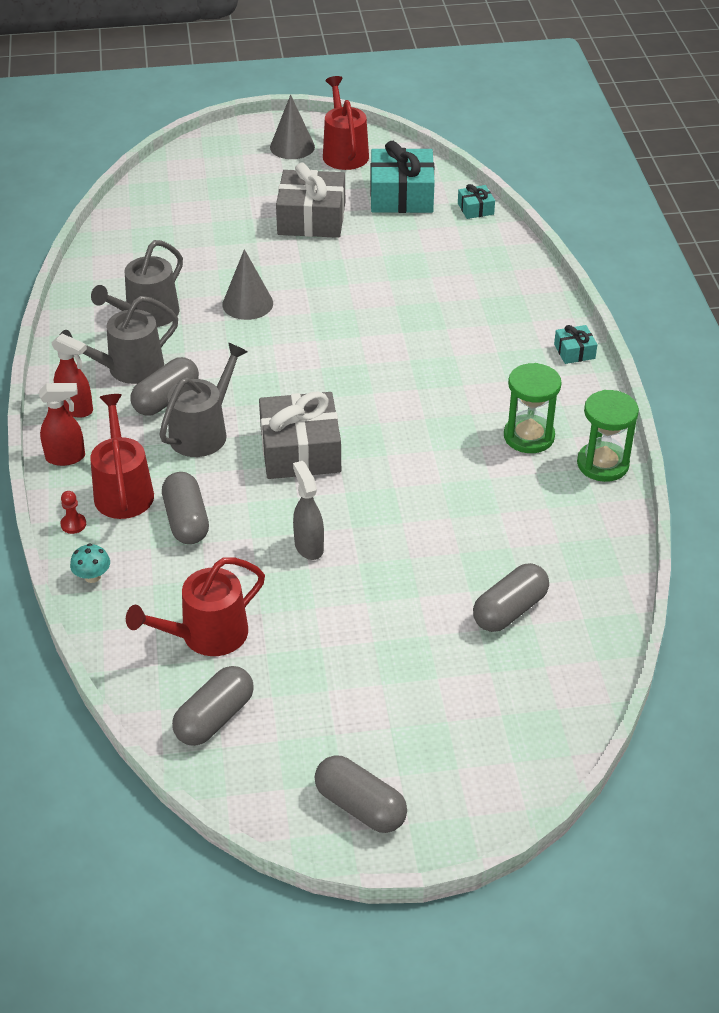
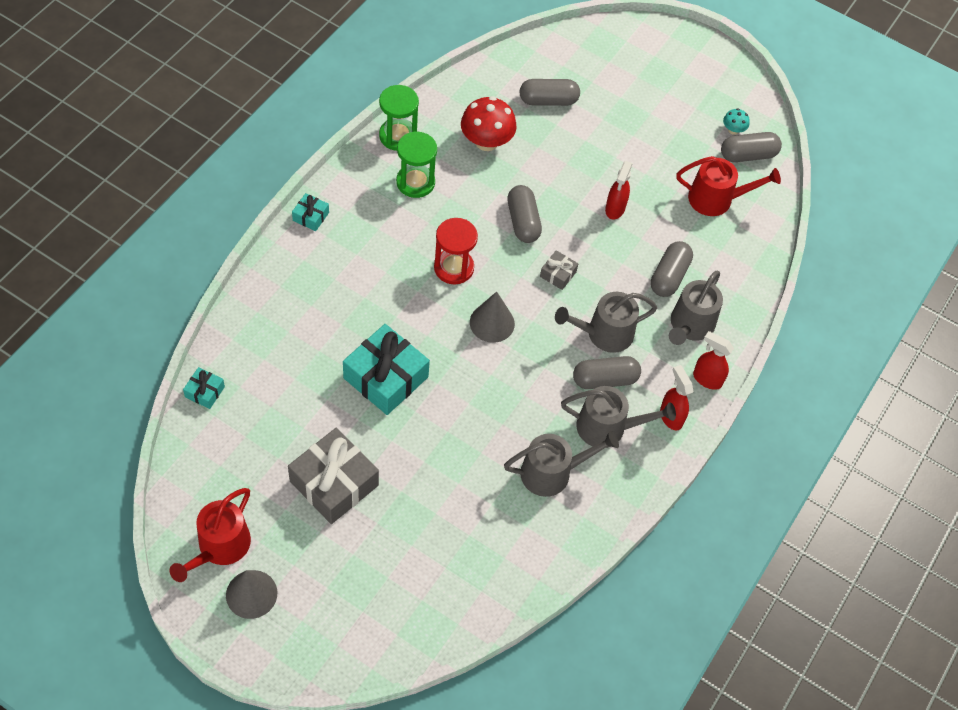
camera: 145 degrees left, 15 degrees up
(73, 524) = (738, 323): red pawn -> none
(92, 576) = (752, 279): turquoise mushroom -> turquoise mushroom (733, 130)
(123, 491) = (690, 325): red watering can -> grey watering can
(247, 304) = (471, 427): grey cone -> grey cone (492, 323)
(300, 450) = (558, 274): grey gift -> grey gift, size x0.47
(308, 546) = (615, 209): grey spray bottle -> red spray bottle
(360, 806) = (714, 71): grey capsule -> grey capsule (523, 221)
(401, 195) = (238, 453): turquoise gift -> turquoise gift (386, 377)
(401, 394) = (453, 268): none -> red hourglass
(515, 520) = (486, 141): none -> red mushroom

